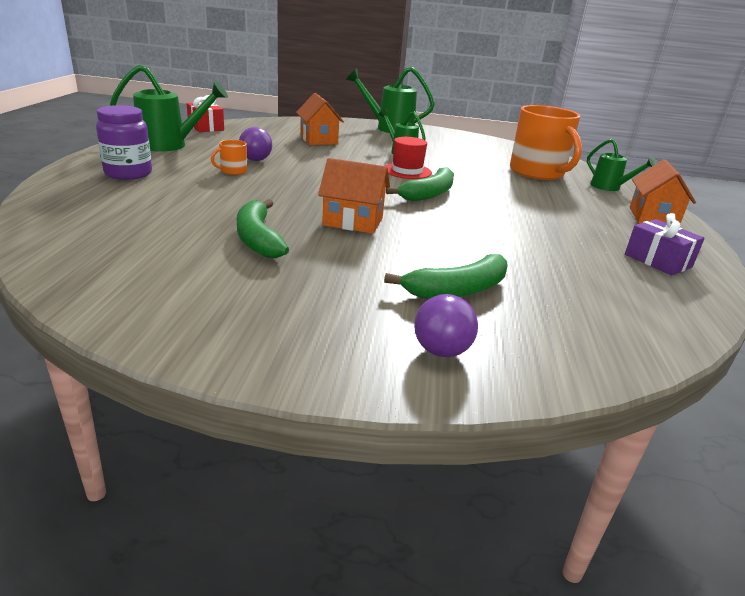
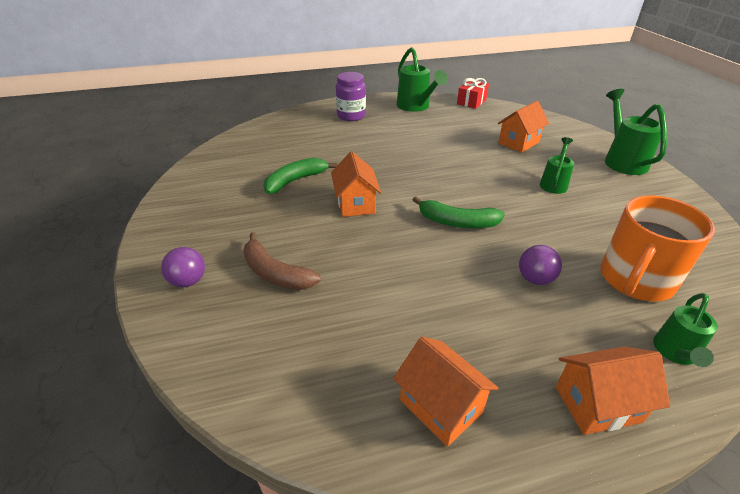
camera: 70 degrees right, 10 degrees up
(233, 171) = (397, 138): orange mug -> none
(256, 160) = (429, 137): purple ball -> purple ball (535, 279)
(407, 171) = (502, 199): red hat -> none
(457, 290) = (275, 273): green banana -> brown banana
(658, 261) = (441, 406): purple gift -> orange house

